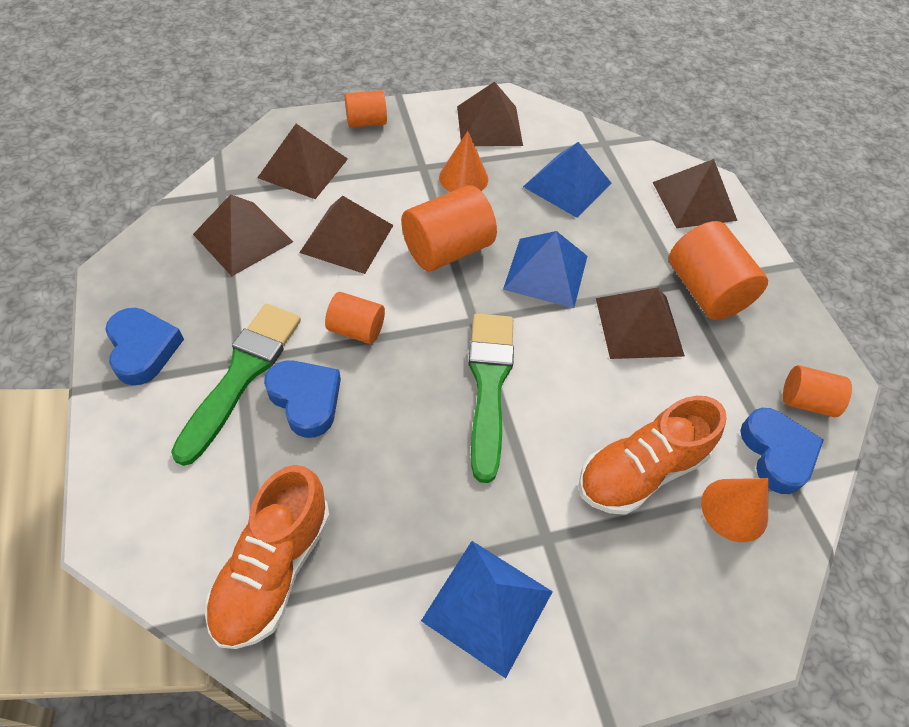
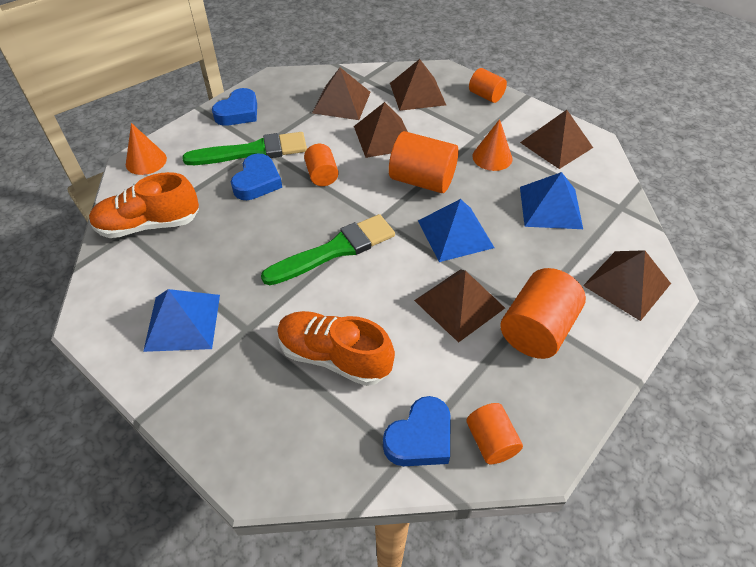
camera: 60 degrees right, 5 degrees down
(734, 509) = (346, 427): orange cone -> orange cone (146, 161)

